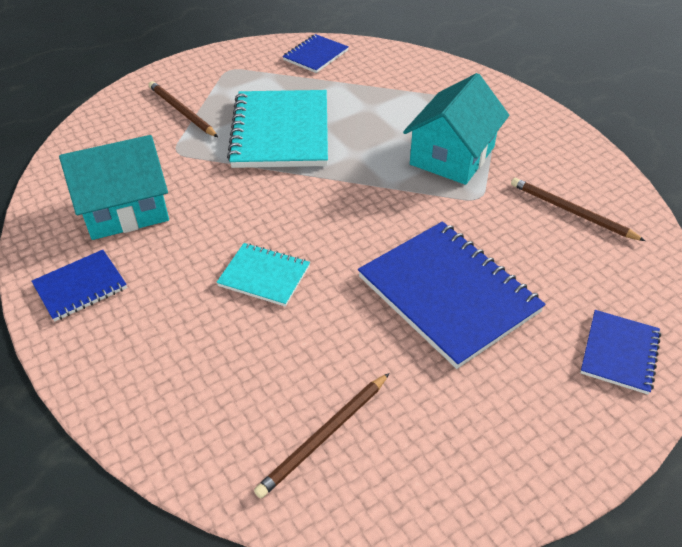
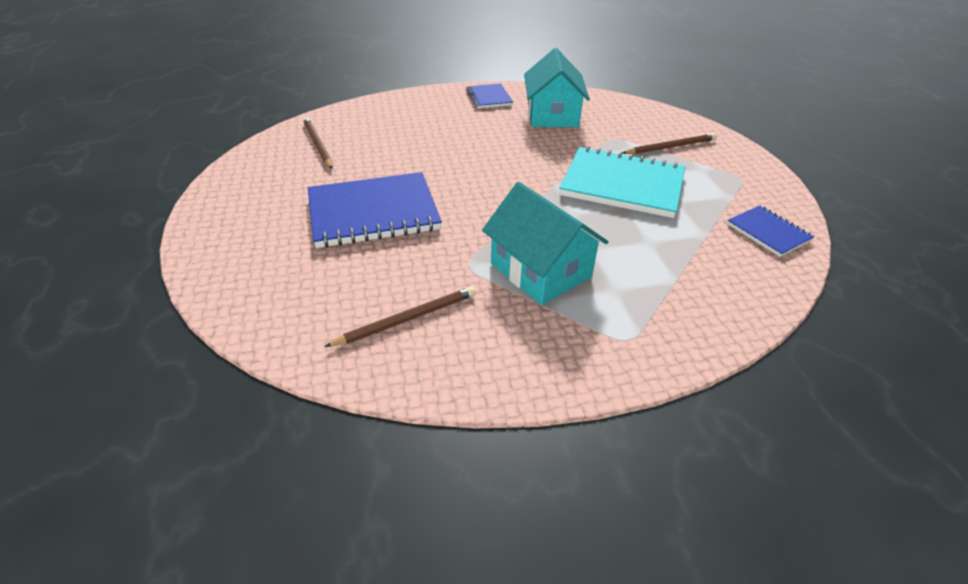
camera: 110 degrees right, 5 degrees down
(264, 276) = (452, 149): turquoise notebook -> none
(619, 353) = (243, 272): blue notebook -> none

